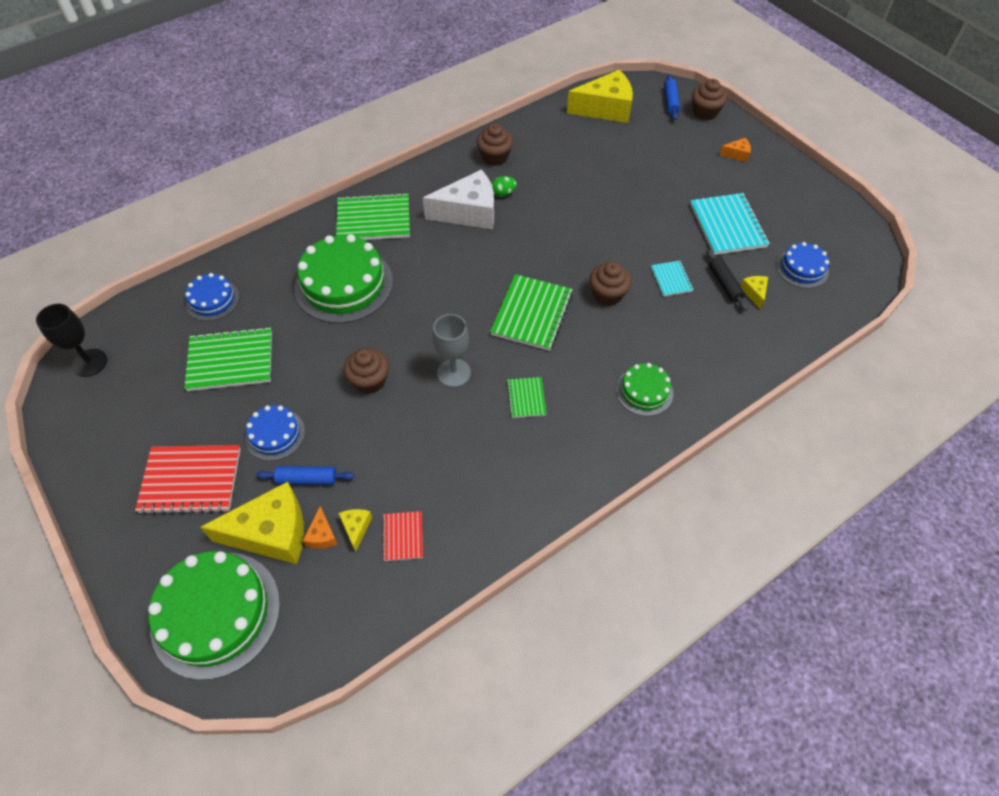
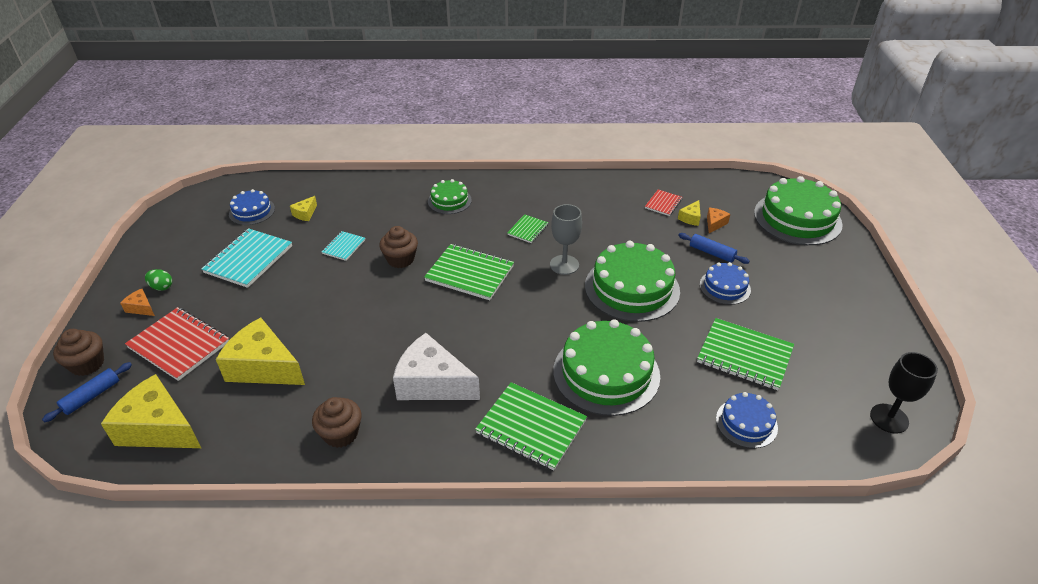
camera: 145 degrees left, 15 degrees down
(191, 481) = (800, 287): red notebook -> red notebook (179, 345)
(271, 533) = (749, 237): yellow cheese -> yellow cheese (264, 367)
(369, 381) = (632, 288): brown cupcake -> green cake
(503, 193) = (380, 385): green egg -> green egg (161, 287)
(532, 314) = (470, 273): green notebook -> green notebook turned 60 degrees clockwise
(724, 284) = (314, 227): black rolling pin -> none

